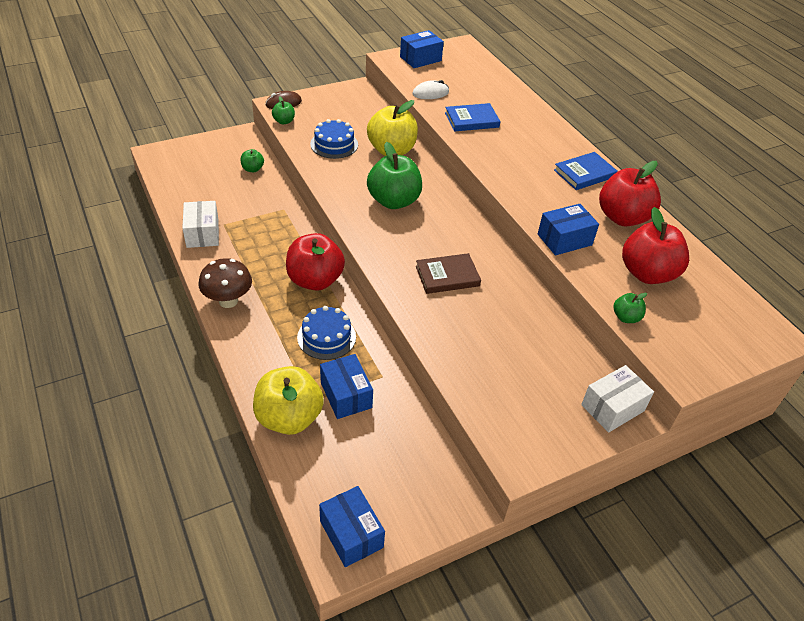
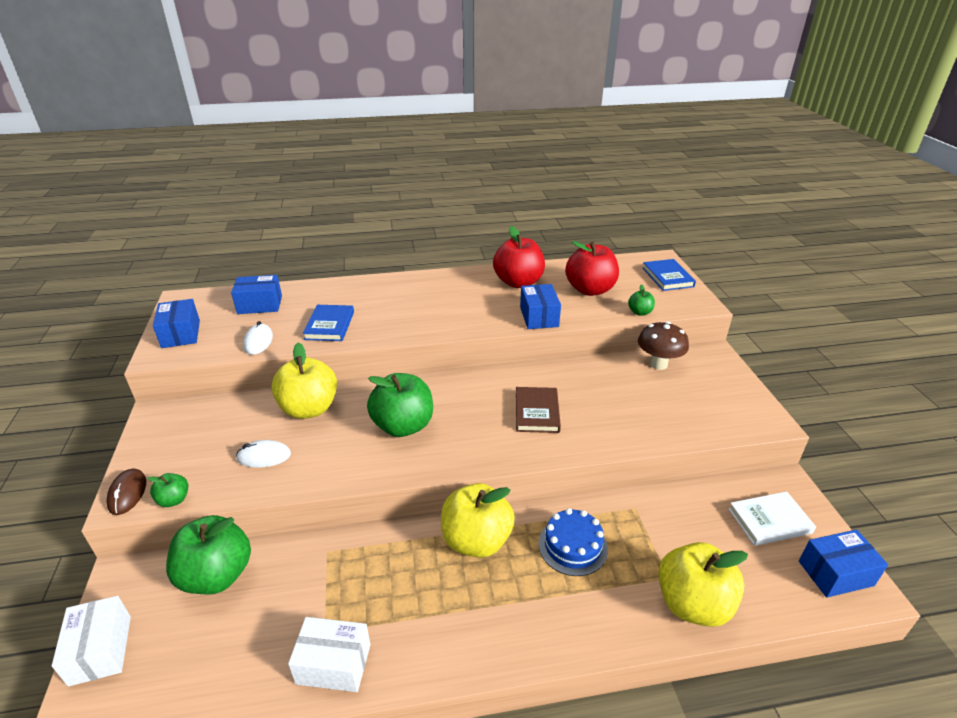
camera: 70 degrees left, 10 degrees down
(228, 301) = (489, 645): brown mushroom -> brown mushroom (658, 364)
(252, 169) = (217, 575): green apple -> green apple, size x2.14
(315, 280) = (476, 540): red apple -> yellow apple
(334, 144) = (264, 456): blue cake -> white mouse
(346, 395) = (660, 544): blue box -> blue box (260, 305)
(402, 483) = (769, 521): none -> white book
(584, 173) = (451, 284): blue book -> blue book (667, 277)
(612, 408) = (706, 358): white box -> white box (100, 650)

